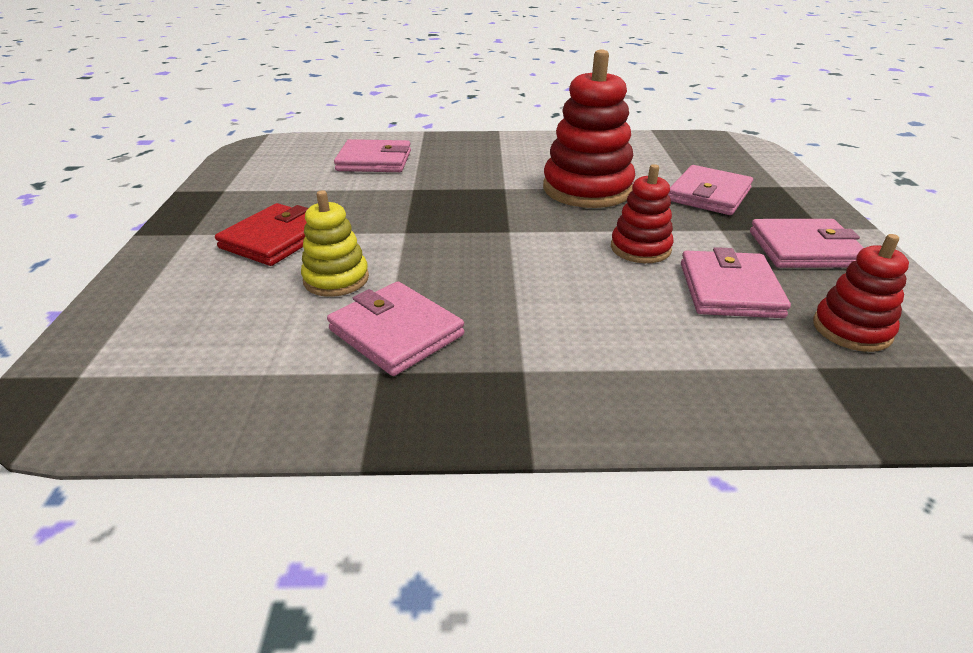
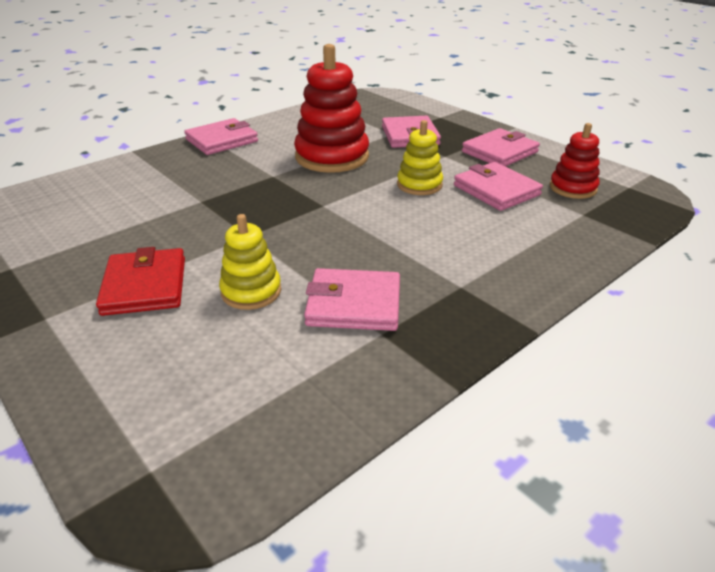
camera: 40 degrees left, 0 degrees up
(374, 161) = (128, 190): pink wallet -> pink wallet (222, 140)
(640, 248) = (419, 185): red stacking toy -> yellow stacking toy

